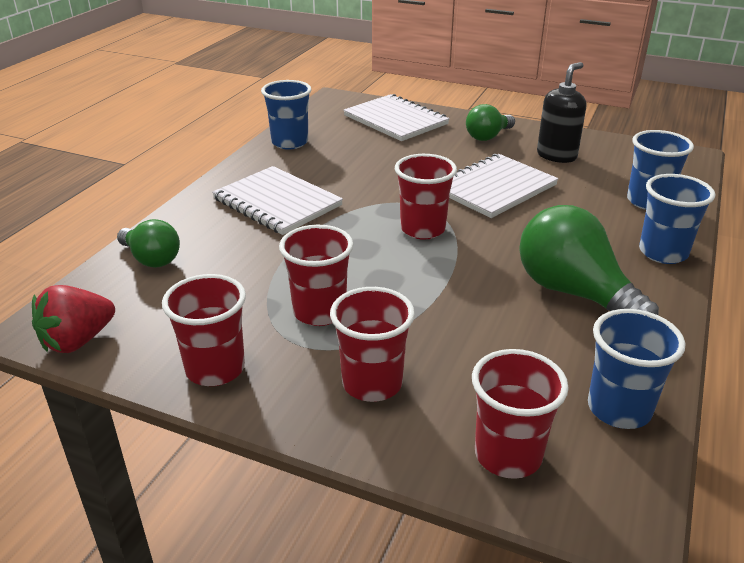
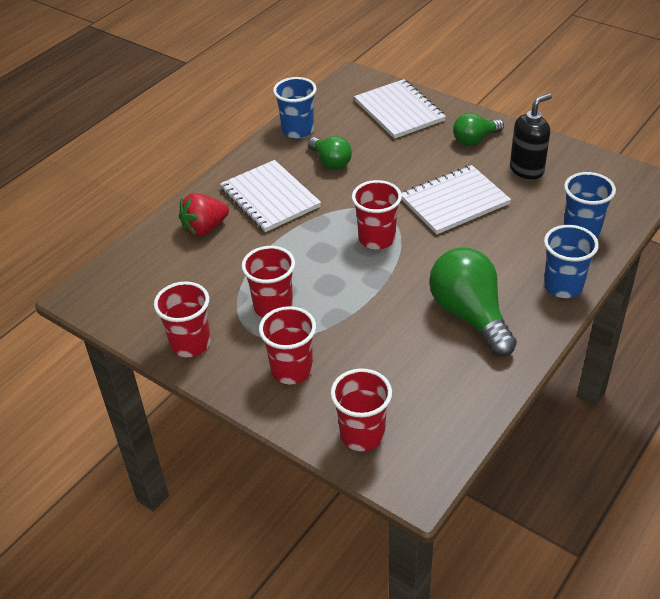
camera: 15 degrees right, 10 degrees up
(78, 341) = (104, 309): red strawberry -> red strawberry (204, 229)
(151, 259) = (164, 244): green light bulb -> green light bulb (330, 162)
(619, 409) = (453, 414): blue cup -> none

